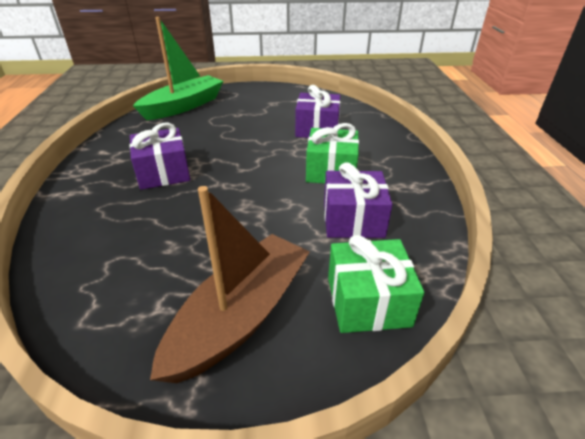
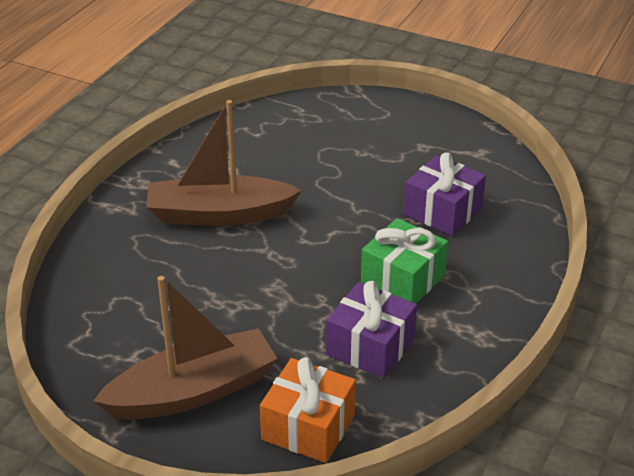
camera: 30 degrees right, 0 degrees up
(163, 172) = (219, 214): purple gift -> brown boat
(184, 106) = (304, 116): green boat -> none
(368, 301) = (308, 427): green gift -> orange gift

